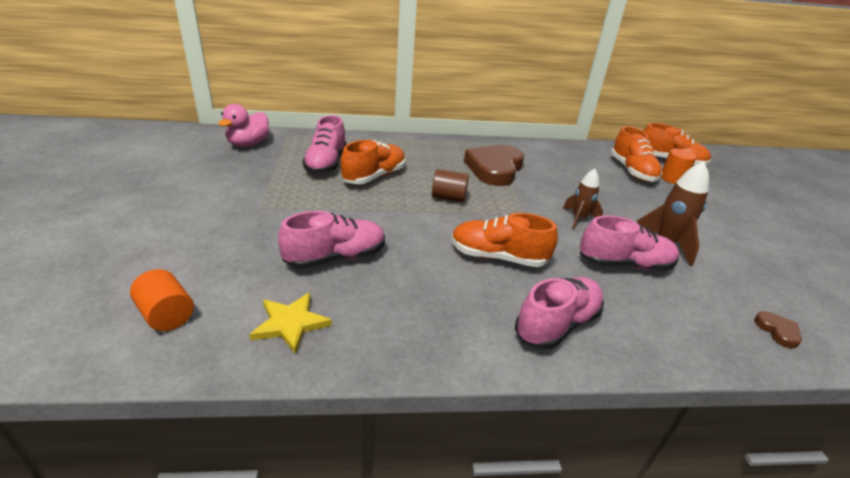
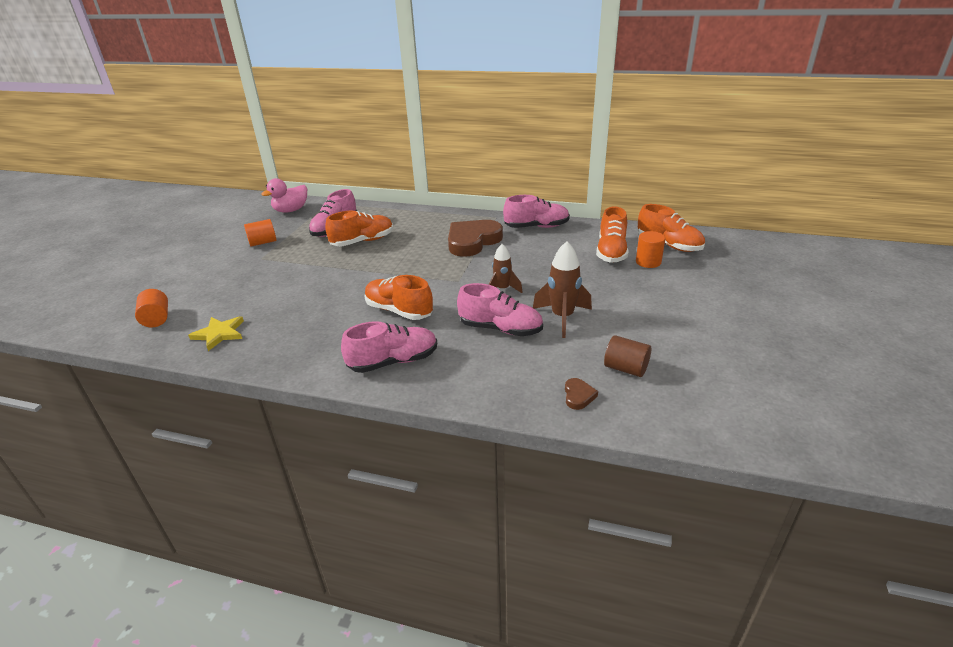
camera: 25 degrees right, 0 degrees up
(245, 186) = (263, 242): none -> orange cylinder
(336, 258) = (281, 298): pink shoe -> pink shoe (536, 227)
(448, 198) = (406, 262): brown cylinder -> brown cylinder (625, 368)

